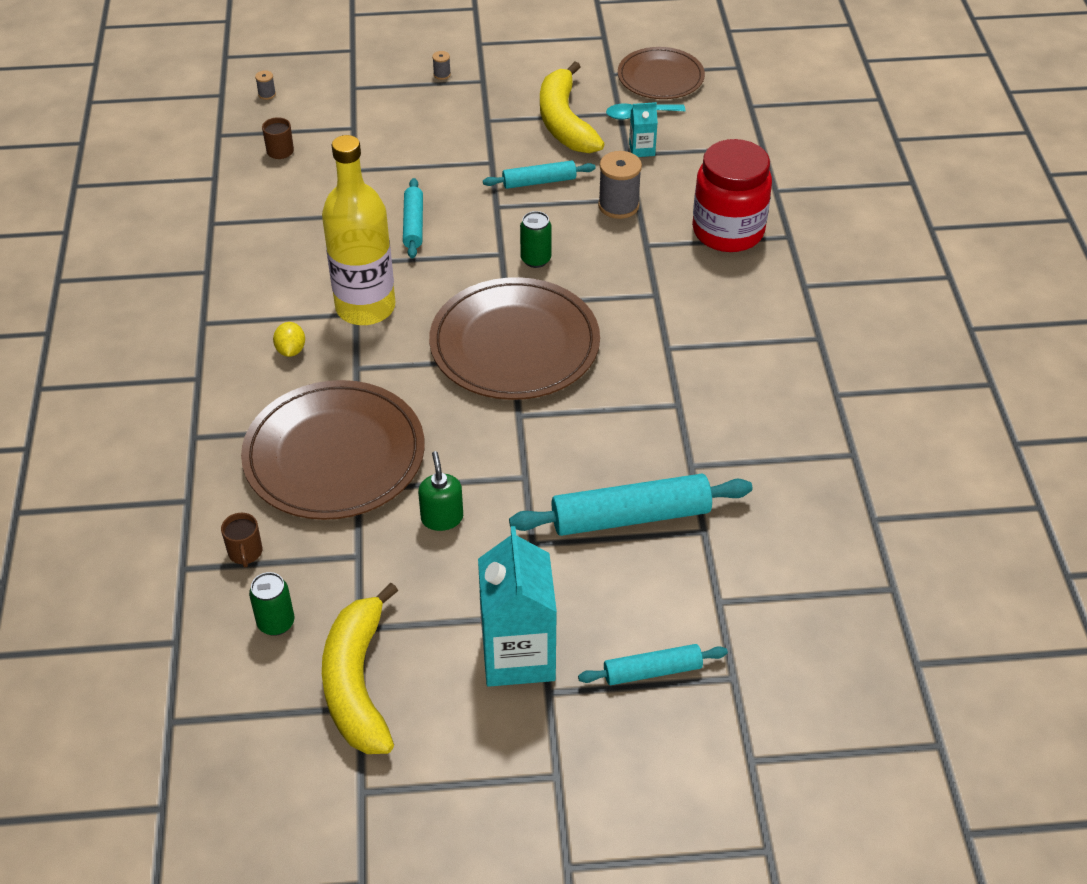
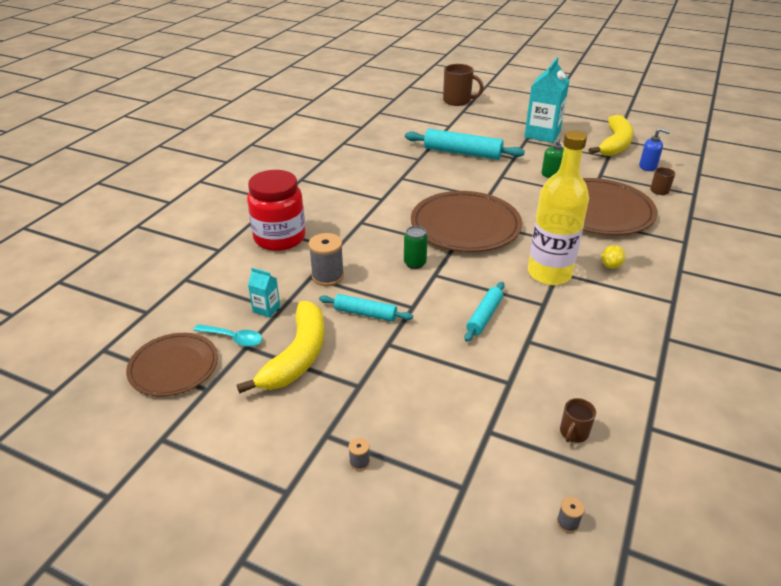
camera: 150 degrees left, 10 degrees down
(276, 623) = (648, 167): green can -> blue soap dispenser
(652, 671) = (491, 119): turquoise rolling pin -> none
(776, 723) = (458, 101): none -> brown mug

